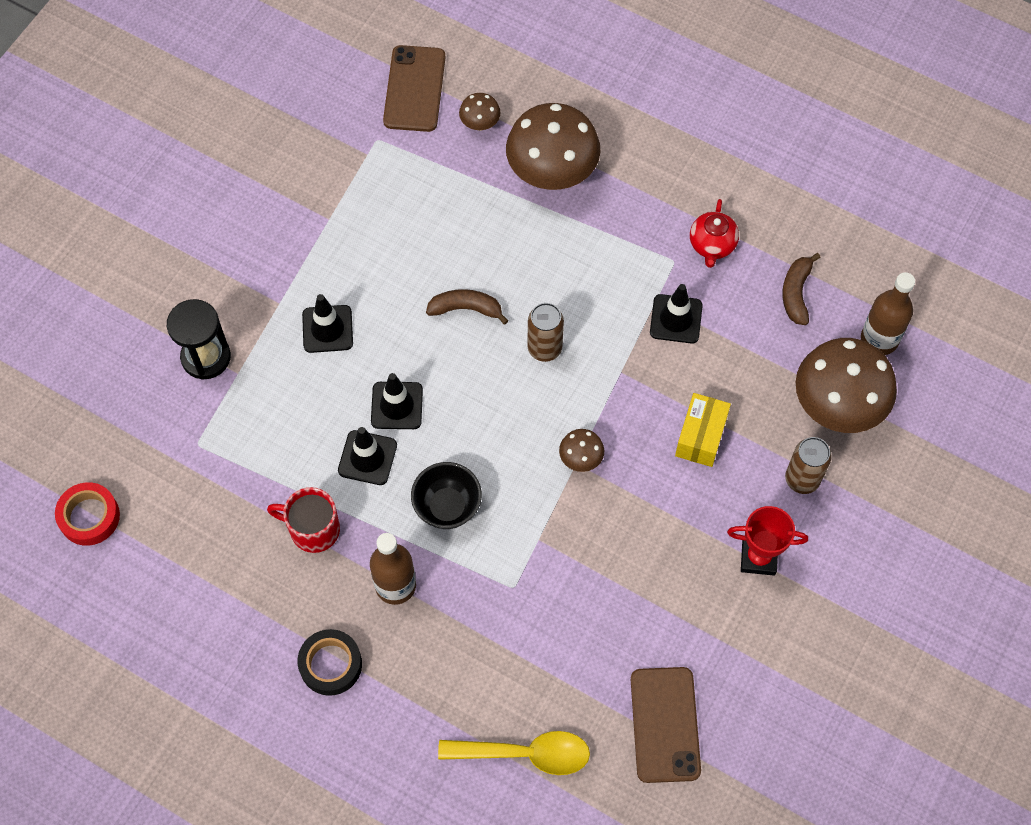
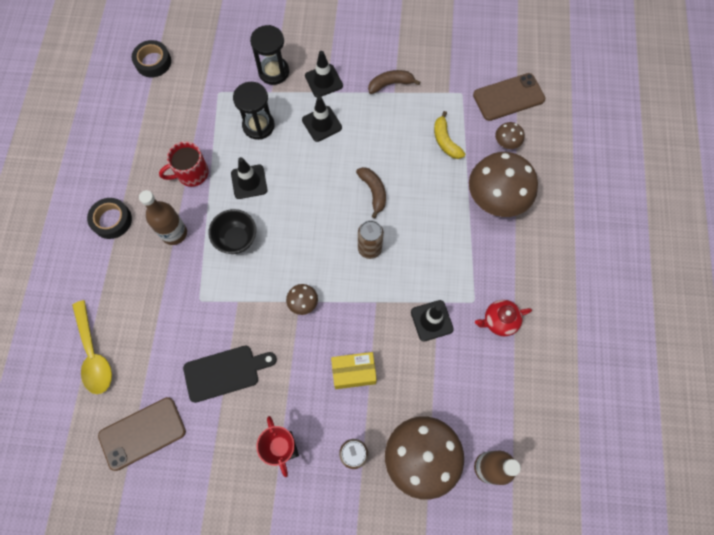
camera: 65 degrees right, 5 degrees up
(89, 517) = (153, 62): red tape -> black tape
(284, 411) = (258, 126): none -> black hourglass
(313, 529) = (191, 173): red mug -> red mug turned 105 degrees counterclockwise
(397, 405) = (290, 182): black traffic cone -> black traffic cone (323, 81)
(438, 191) = (445, 141): none -> yellow banana
(629, 591) = (225, 372): none -> black cutting board
(796, 293) = (493, 393): brown banana -> brown banana (390, 84)

